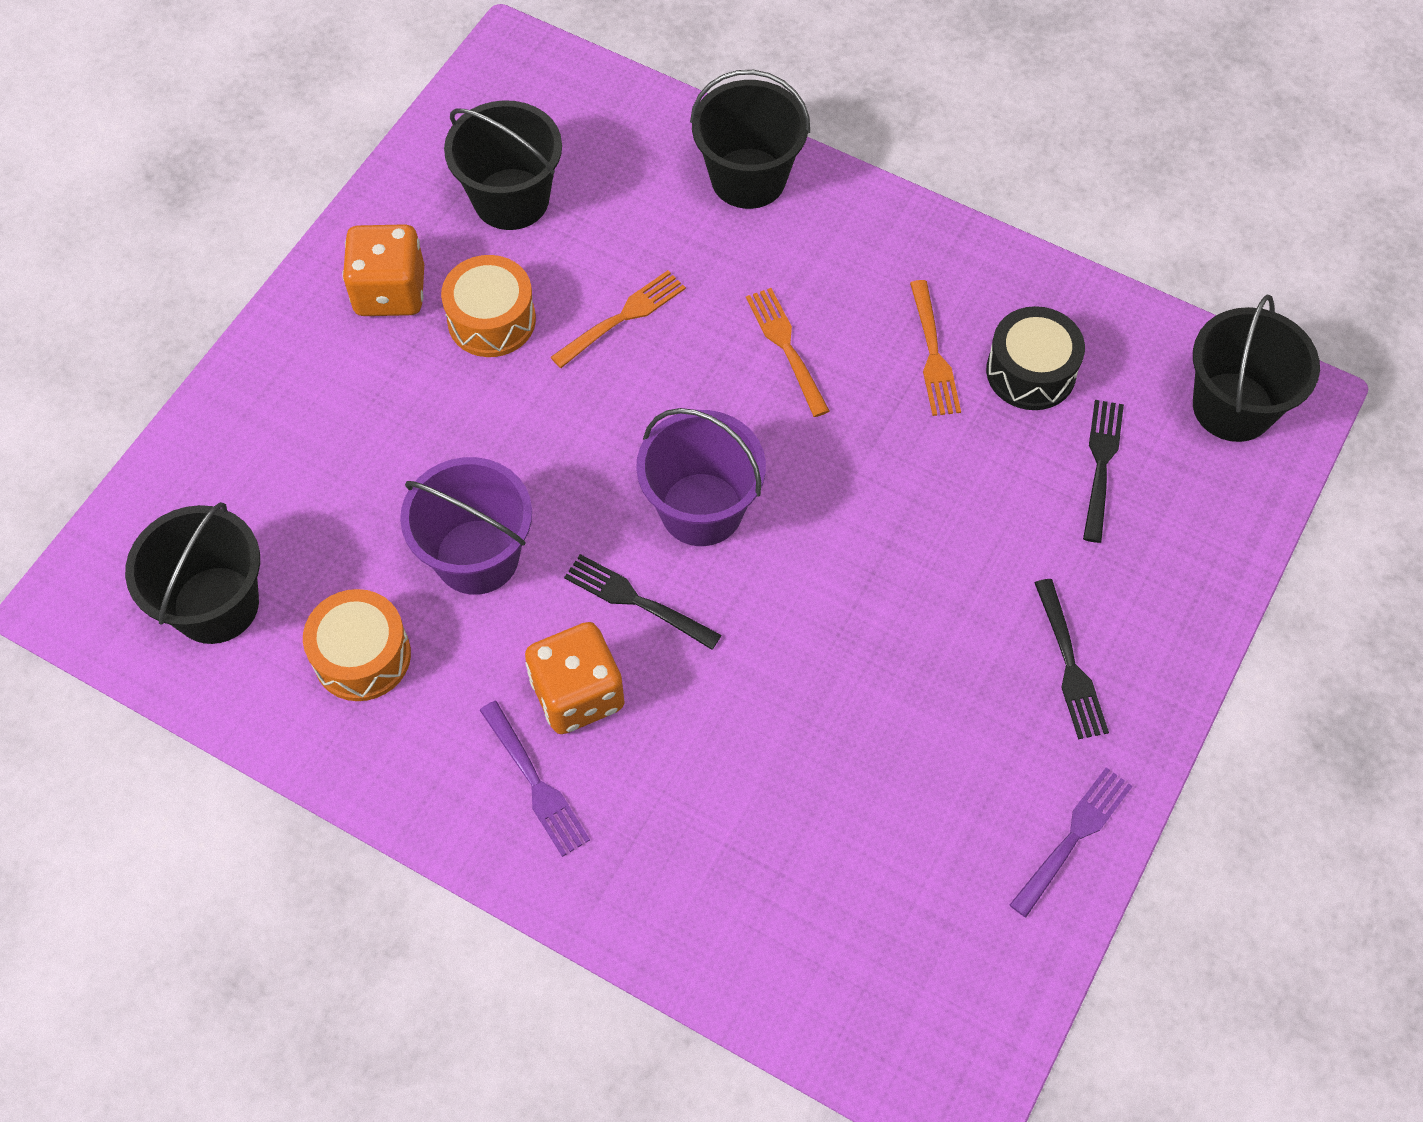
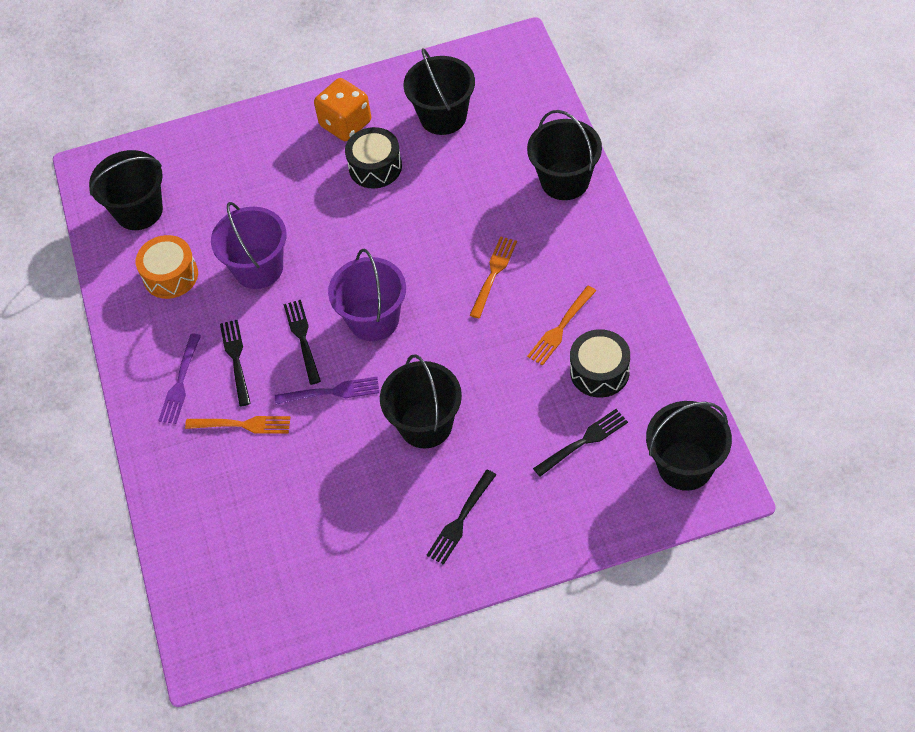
camera: 50 degrees right, 5 degrees down
(491, 320) = (375, 167): orange drum -> black drum
(577, 694) = (236, 359): orange dice -> black fork
(623, 317) = (434, 206): orange fork -> orange fork (242, 425)
(906, 586) = (425, 425): none -> black bucket
(1073, 837) = (375, 595): purple fork -> purple fork (332, 392)

